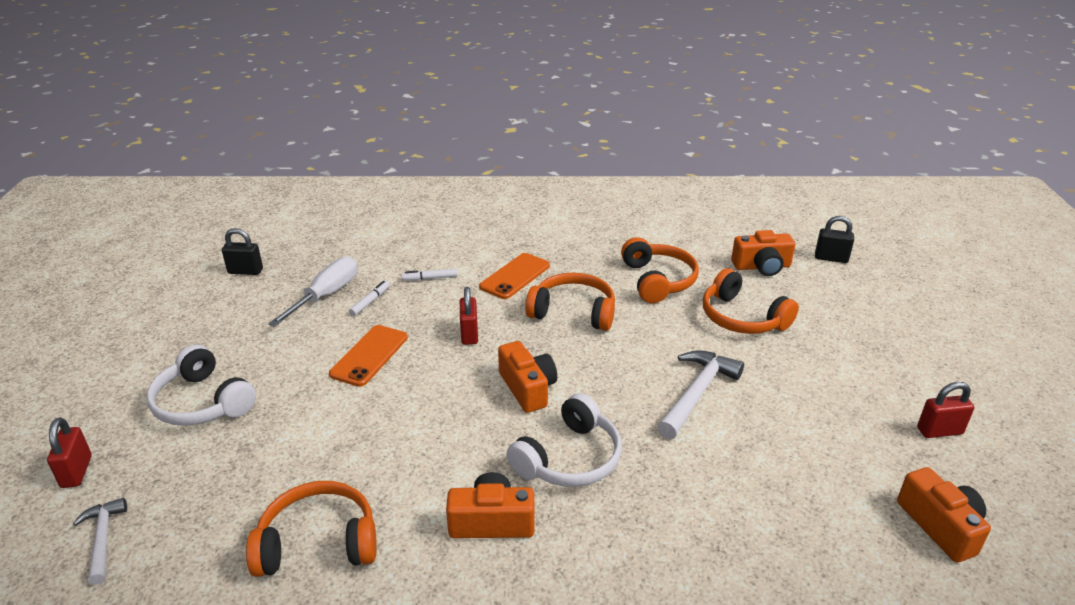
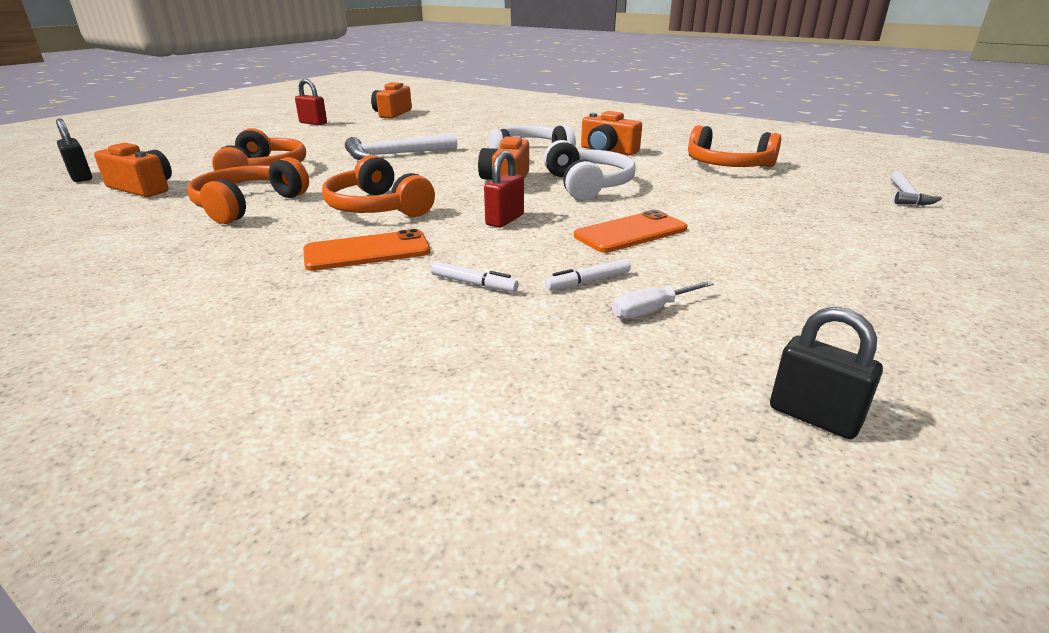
camera: 145 degrees left, 5 degrees down
(76, 472) = (972, 232): red padlock -> none
(203, 402) = (845, 246): white headphones -> white headphones (587, 185)
(326, 295) = (652, 310): white screwdriver -> white screwdriver, size x0.55

